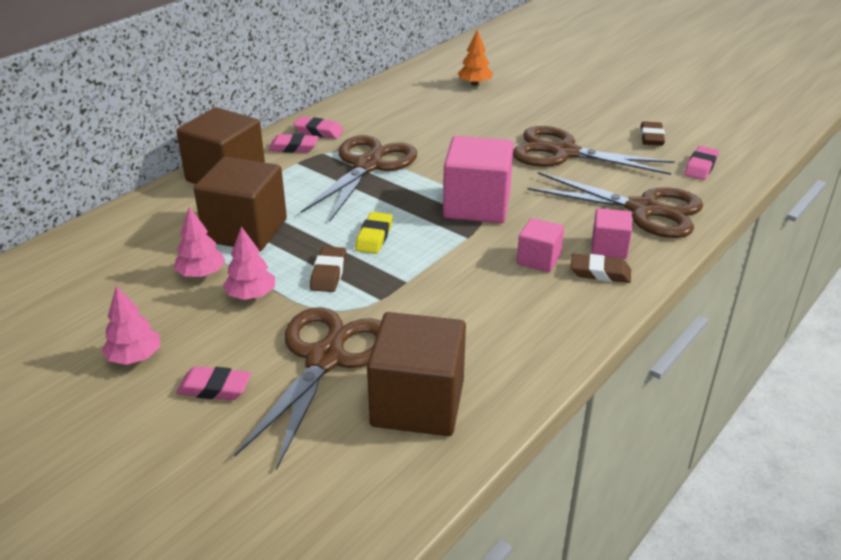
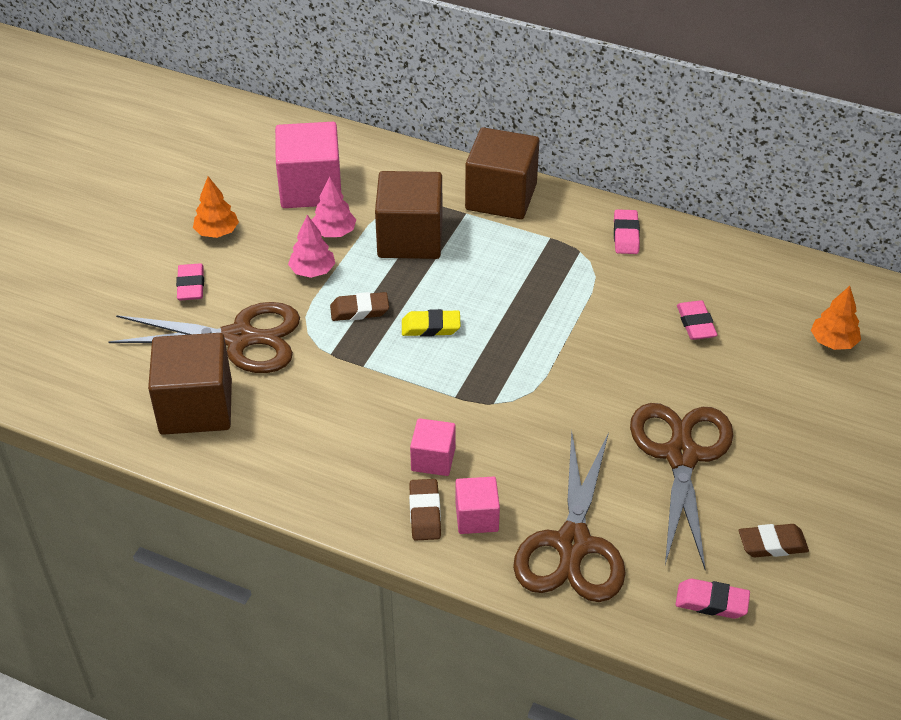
camera: 75 degrees right, 10 degrees up
(135, 357) = (217, 232): pink tree -> orange tree
(293, 147) = (581, 226): pink eraser -> pink eraser (695, 324)
(367, 166) = (567, 291): brown scissors -> none
(477, 205) = (521, 394): pink cube -> pink cube (310, 188)

